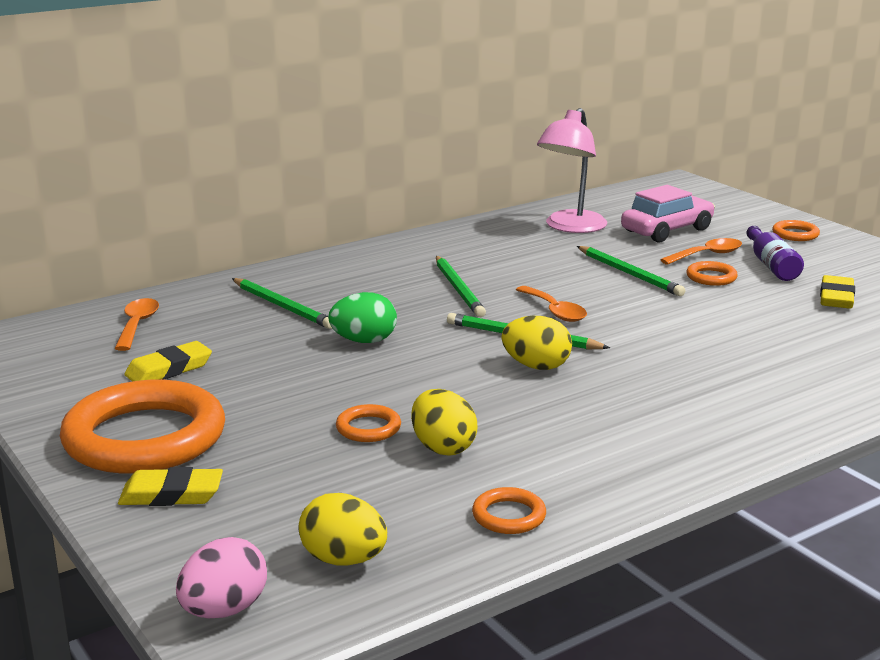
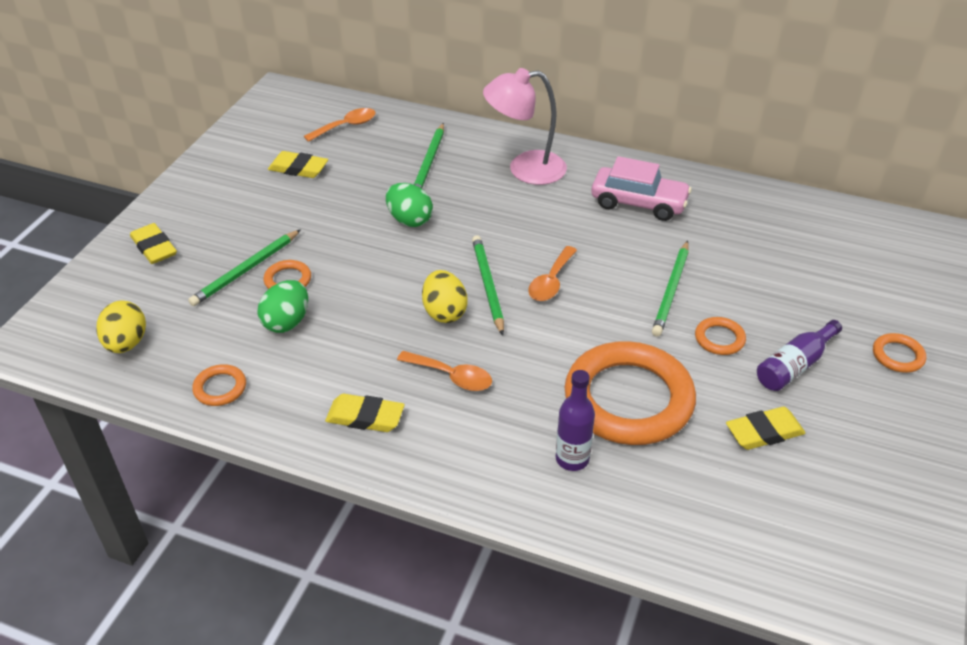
camera: 55 degrees right, 20 degrees up
(145, 437) = (209, 205): orange ring -> orange ring (628, 399)
(224, 610) = (52, 325): pink egg -> none
(443, 448) = (287, 322): yellow egg -> green egg
(458, 289) = (540, 220): green pencil -> green pencil (246, 270)
(570, 227) = (735, 220): pink lamp -> pink lamp (525, 169)
(650, 446) = (365, 417): none -> yellow eraser
(667, 230) = (799, 274): pink car -> pink car (638, 203)
(707, 255) = (770, 318): orange spoon -> orange spoon (452, 376)
(802, 372) = (572, 459): none -> purple bottle

